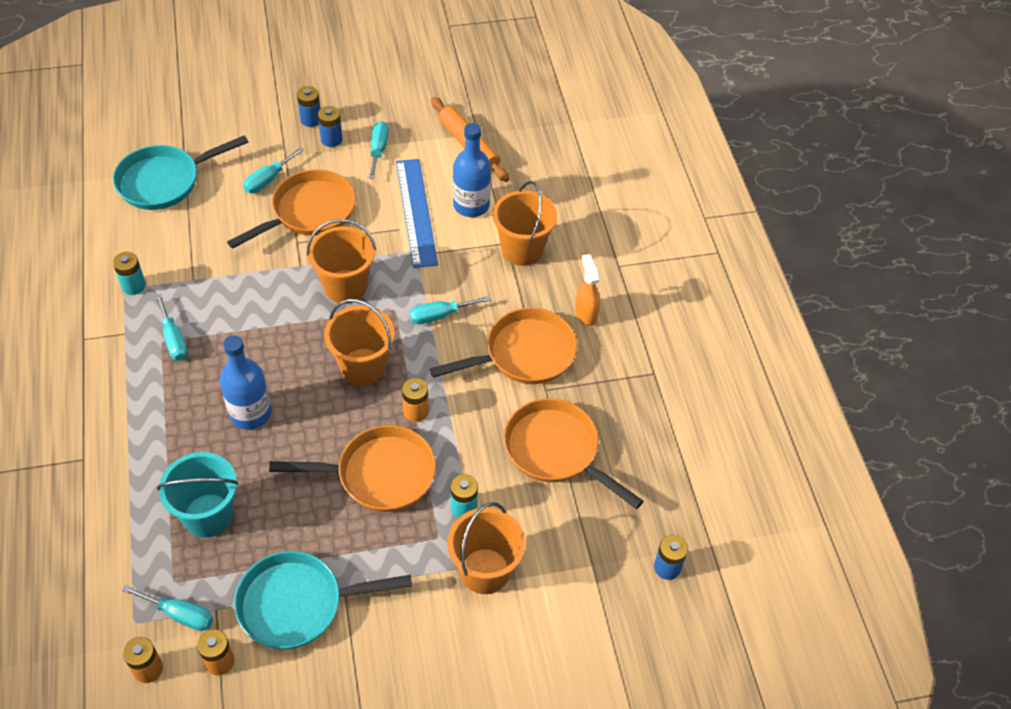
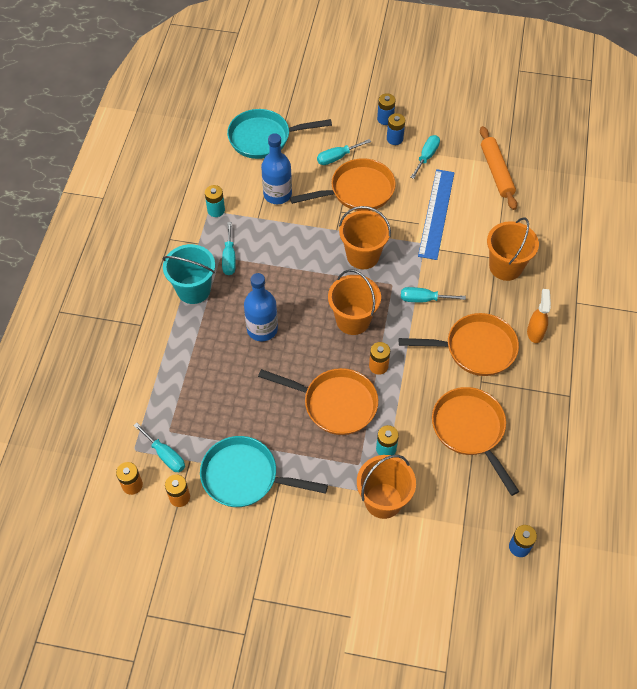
camera: 25 degrees right, 5 degrees up
(208, 515) = (208, 393): turquoise bucket -> turquoise bucket (193, 290)
(471, 205) = (480, 220): blue bottle -> blue bottle (277, 194)

